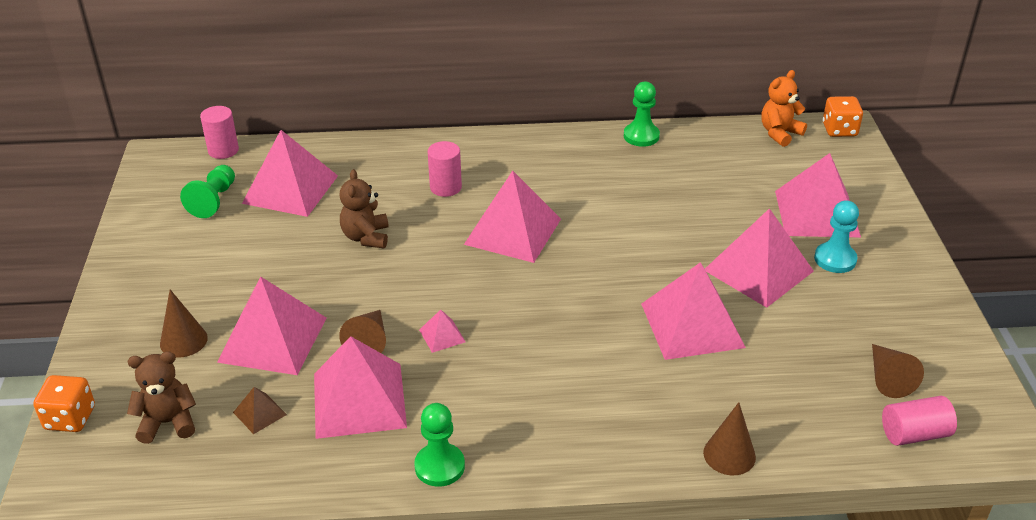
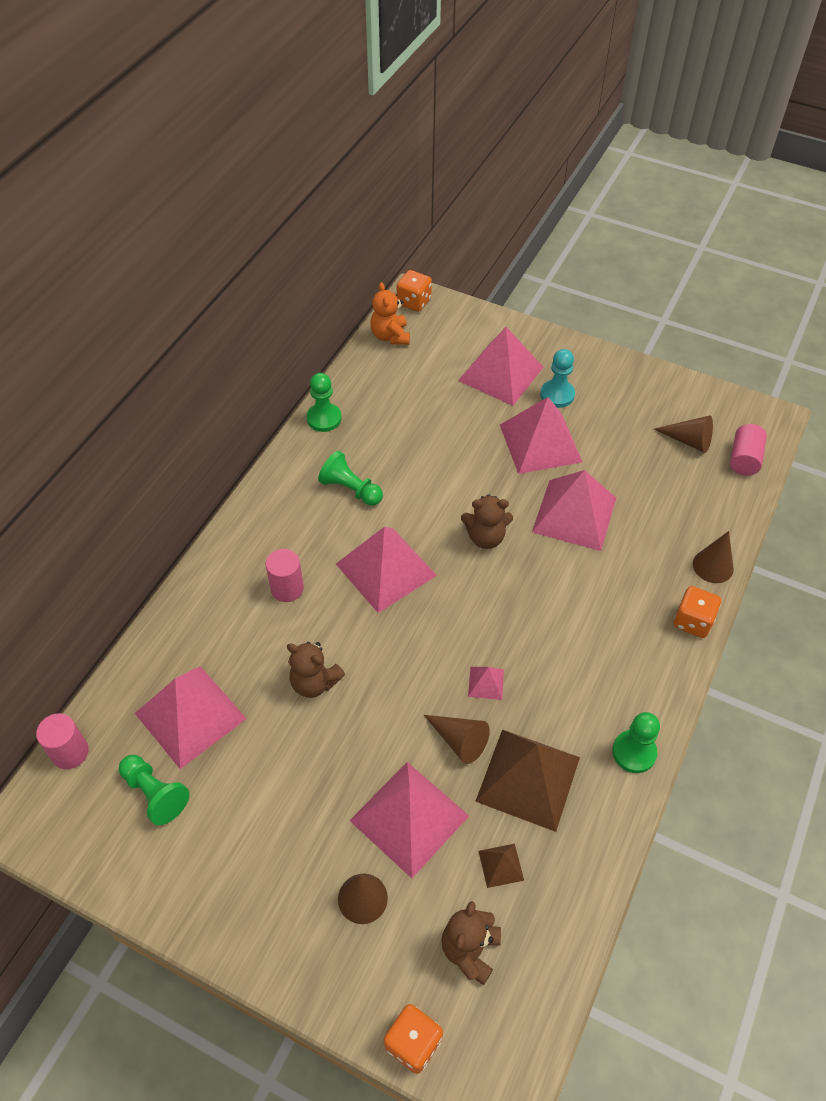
camera: 60 degrees left, 15 degrees up
(359, 400) = (528, 778): pink pyramid -> brown pyramid
(579, 179) = (350, 489): none -> green pawn
(605, 276) = (485, 537): none -> brown teddy bear
(638, 461) = (692, 621): none -> orange dice

